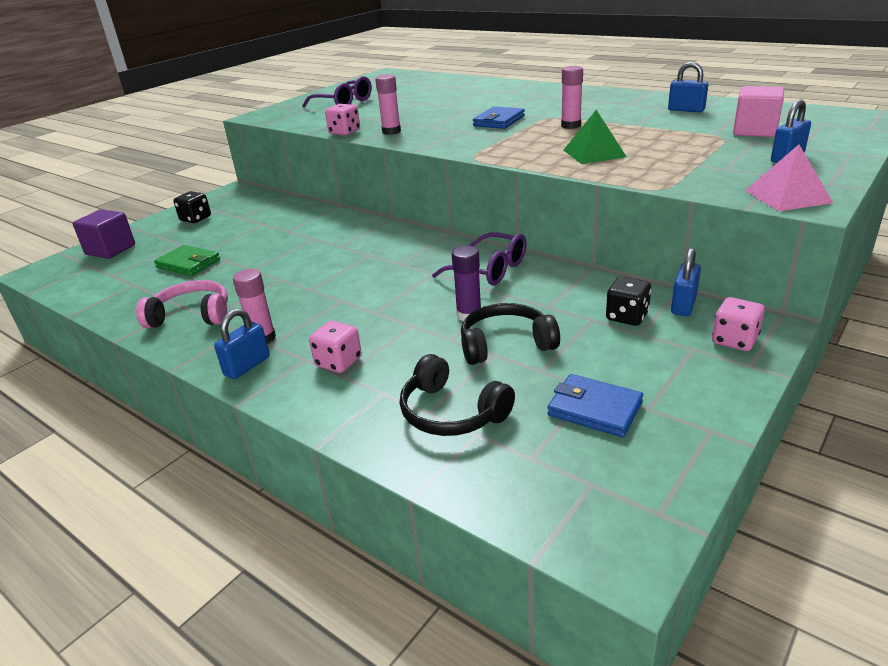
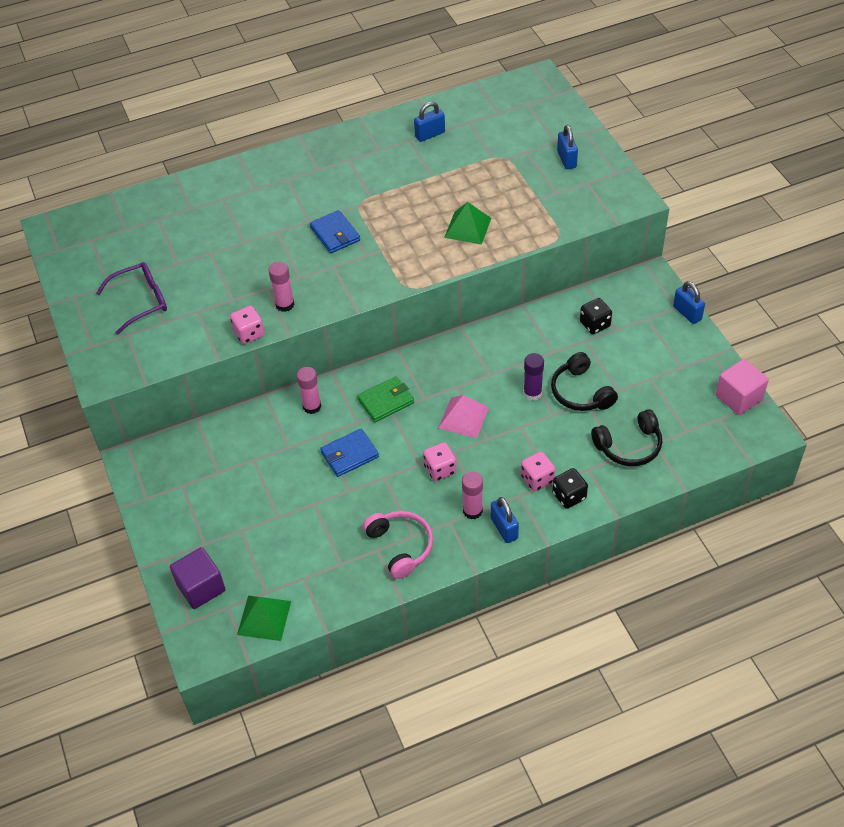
camera: 60 degrees left, 20 degrees up
(81, 283) = (264, 617): none -> green pyramid
(188, 264) = (295, 532): green wallet -> green wallet (385, 401)
(192, 316) = (400, 546): pink headphones -> pink headphones turned 120 degrees clockwise
(195, 219) = (185, 507): black dice -> black dice (569, 496)
(489, 270) = (480, 355): purple glasses -> none
(505, 344) = (580, 392): black headphones -> black headphones turned 45 degrees counterclockwise
(571, 126) = (395, 205): pink glue stick -> pink glue stick (312, 406)
(594, 409) = (668, 387): blue wallet -> blue wallet (349, 454)
(683, 305) = (603, 294): blue padlock -> blue padlock (687, 313)
(734, 340) = (652, 298): pink dice -> pink dice (440, 469)
(755, 131) = (508, 137): pink cube -> pink cube (738, 397)
(787, 196) = (617, 199): pink pyramid -> pink pyramid (463, 417)

